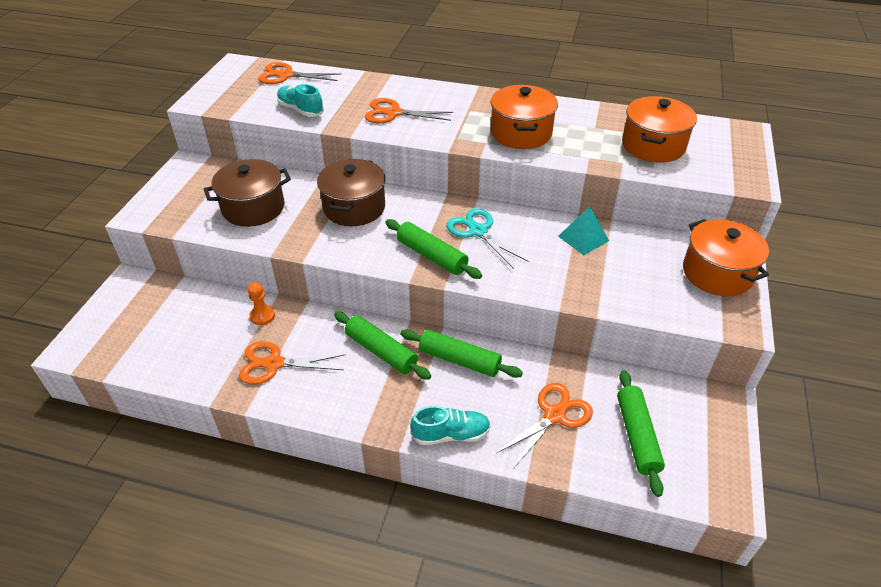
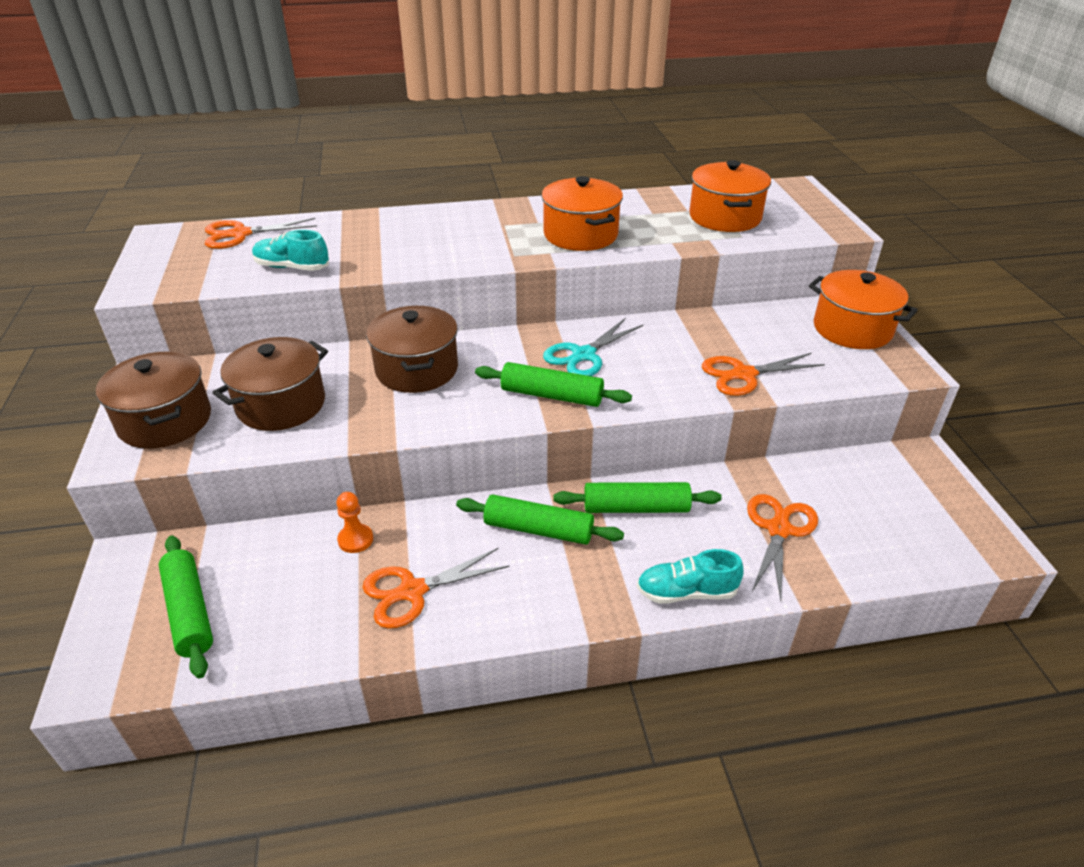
camera: 25 degrees left, 5 degrees down
(181, 198) = (165, 421): none -> brown pot
(393, 113) = (415, 246): orange scissors -> orange scissors (743, 374)
(451, 434) = (686, 592): turquoise shoe -> turquoise shoe turned 150 degrees counterclockwise
(478, 231) = (583, 355): turquoise scissors -> turquoise scissors turned 75 degrees counterclockwise
(583, 238) = (700, 332): turquoise pyramid -> none
(637, 436) = (873, 520): green rolling pin -> green rolling pin (189, 611)

